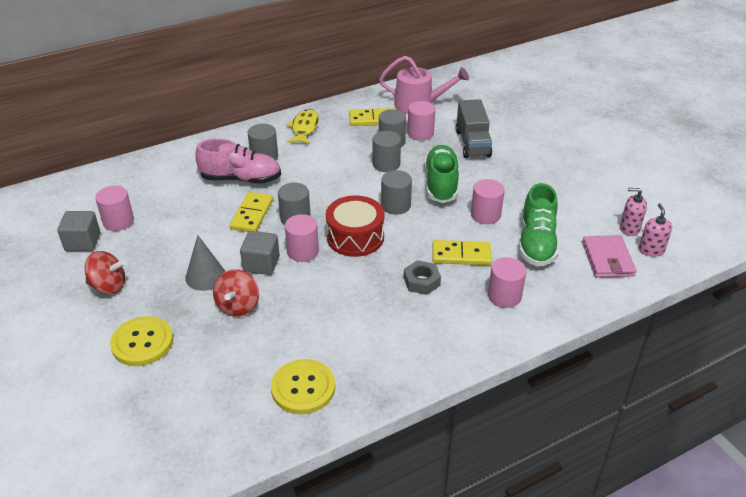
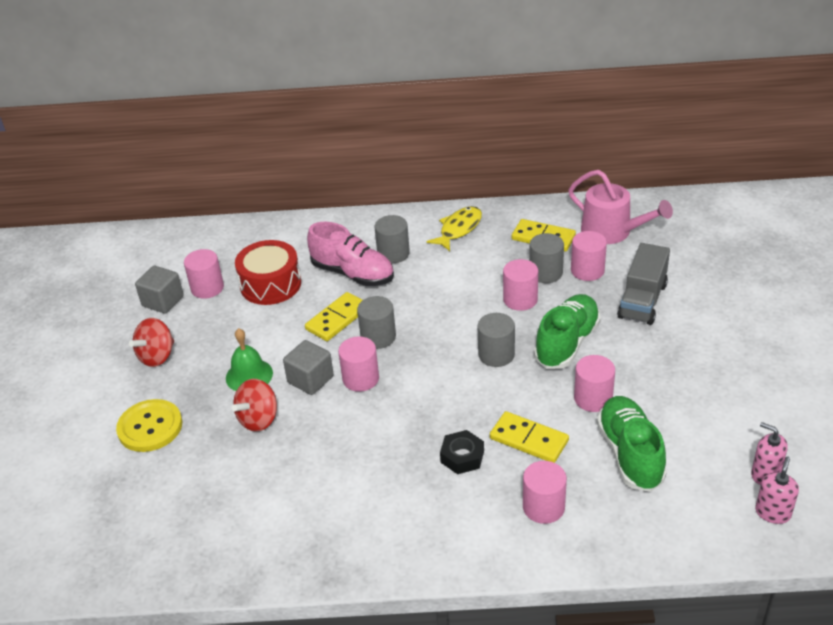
camera: 30 degrees right, 0 degrees up
(108, 286) = (157, 356): red spinning top -> red spinning top turned 90 degrees clockwise
(205, 276) = (249, 375): grey cone -> green bell
(303, 388) = (262, 532): yellow button -> none
(355, 237) = (426, 379): red drum -> red drum (270, 284)
(386, 164) = (520, 299): grey cylinder -> pink cylinder
(421, 281) = (462, 456): grey nut -> black nut
(536, 243) = (630, 454): green shoe -> green shoe turned 135 degrees clockwise
(607, 259) = (705, 505): pink wallet -> none

